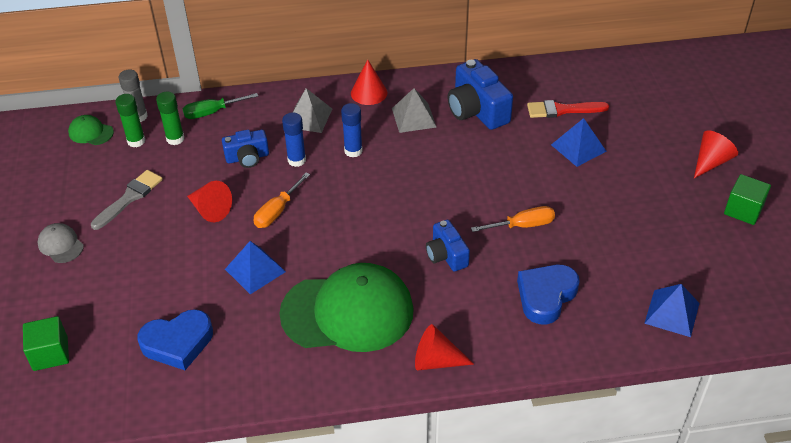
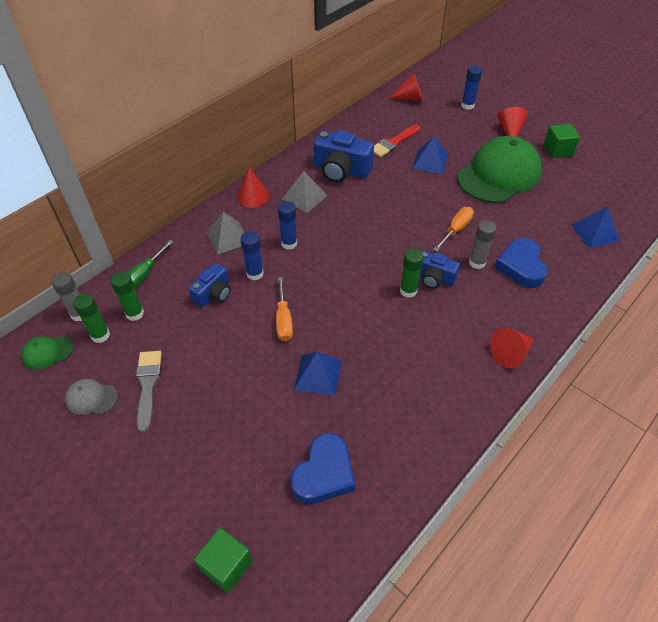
camera: 40 degrees left, 5 degrees up
(60, 245) = (128, 465): grey cap -> grey cap (91, 398)
(210, 210) = (229, 352): red cone -> red cone (409, 98)
(348, 312) = (418, 360): green cap -> green cap (499, 174)
(409, 251) = (408, 291): none -> green glue stick
(505, 266) = (477, 262): none -> grey glue stick
(695, 111) = (467, 105): none -> blue glue stick

